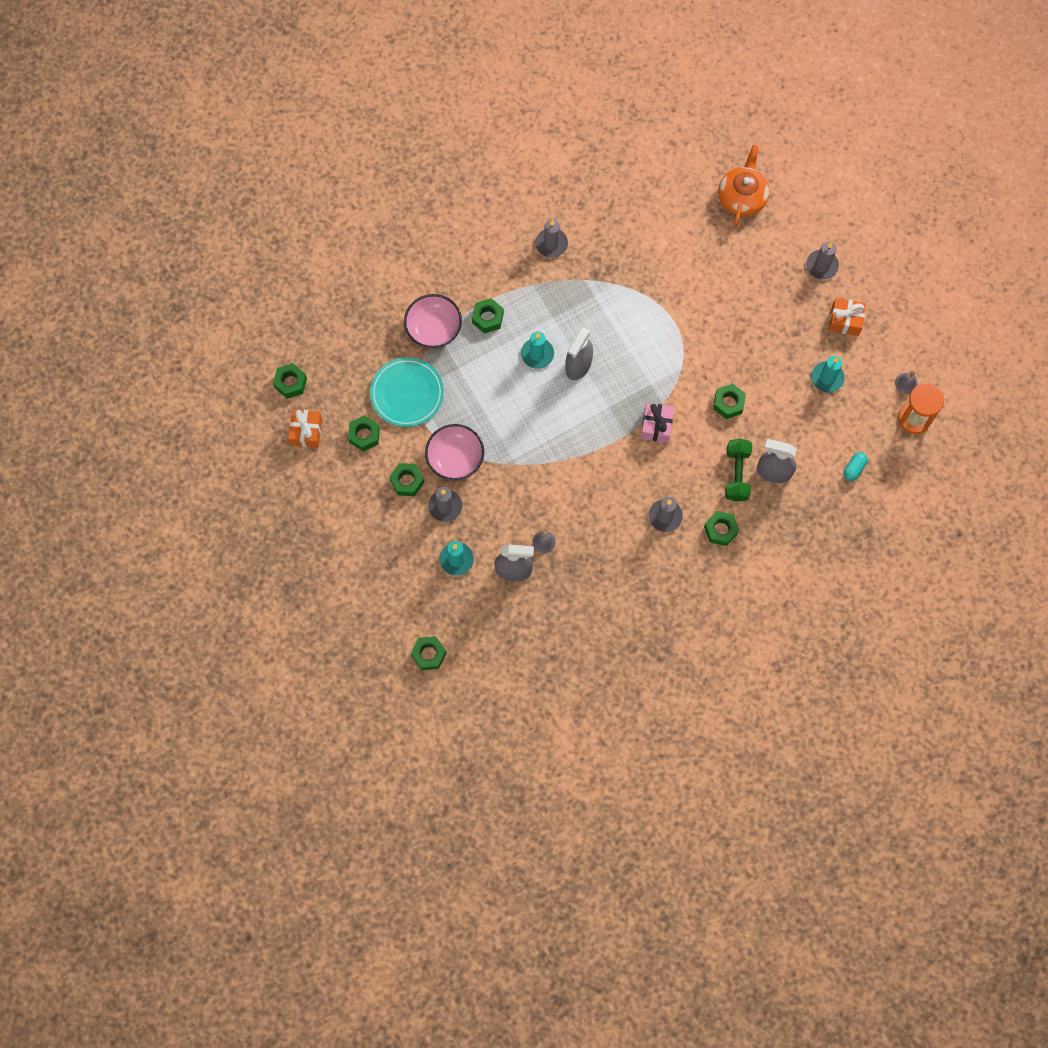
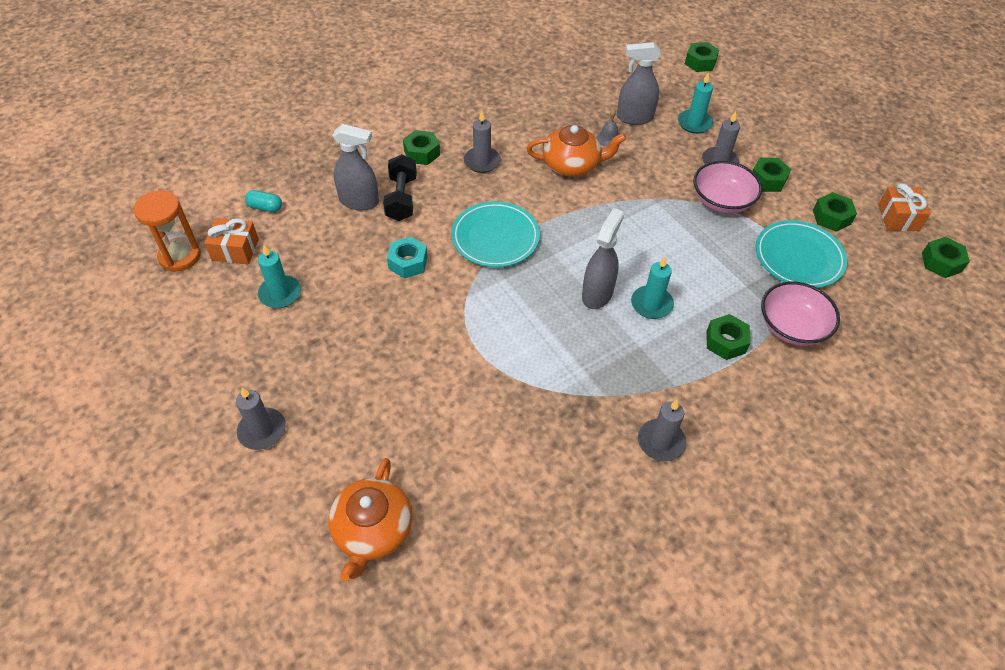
camera: 175 degrees right, 20 degrees down
(582, 508) = (572, 165): none -> orange teapot
(656, 426) = (495, 237): pink gift -> turquoise plate
(728, 403) = (408, 262): green nut -> turquoise nut
(737, 474) = (401, 198): green dumbbell -> black dumbbell
(845, 321) = (243, 359): orange gift -> orange gift (235, 250)
(854, 469) = (265, 207): turquoise capsule -> turquoise capsule turned 75 degrees clockwise
(906, 383) = (179, 292): grey bell -> none

